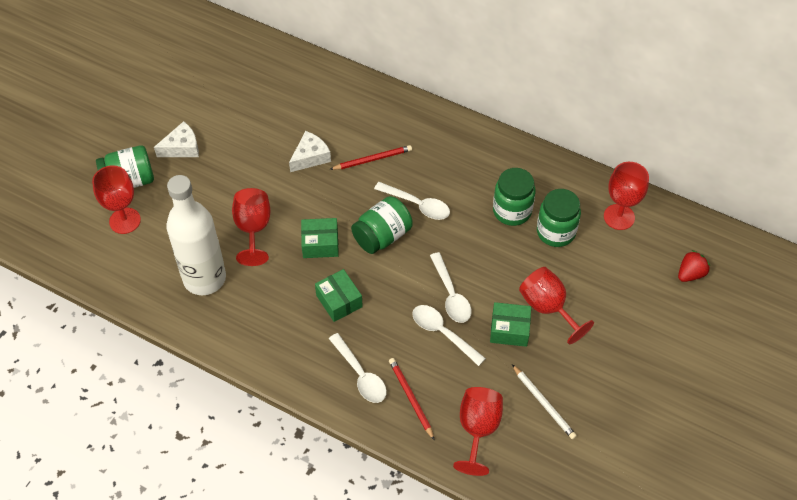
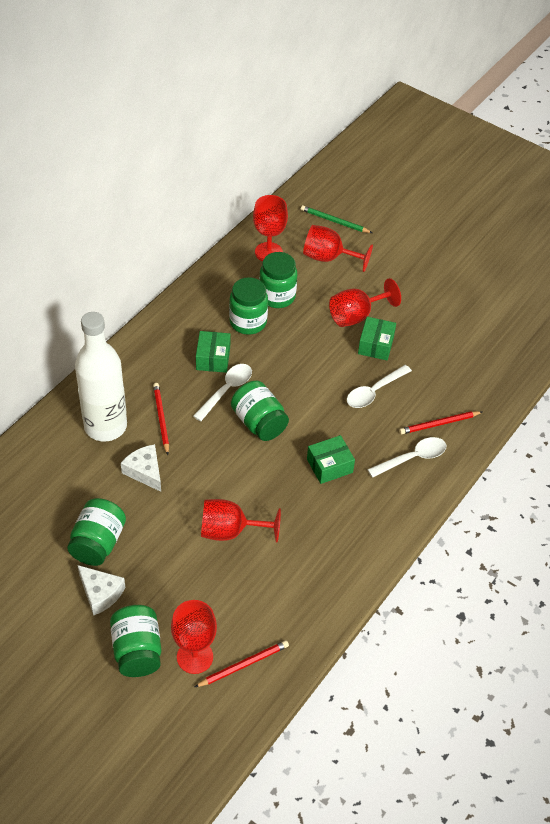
camera: 85 degrees left, 5 degrees down
(118, 256) = (243, 665): none -> red pencil
(182, 147) = (100, 593): white cheese -> white cheese turned 150 degrees clockwise
(204, 278) = (286, 580): white bottle -> white bottle (105, 426)
(231, 137) = (98, 543): none -> green jar
(320, 244) = (259, 474): green box -> green box (213, 358)
(451, 295) = (334, 380): white spoon -> none
(478, 430) = (472, 382): red goblet -> red goblet (329, 258)
(544, 403) = (449, 335): white pencil -> none
(690, 274) = (334, 221): red strawberry -> green pencil

